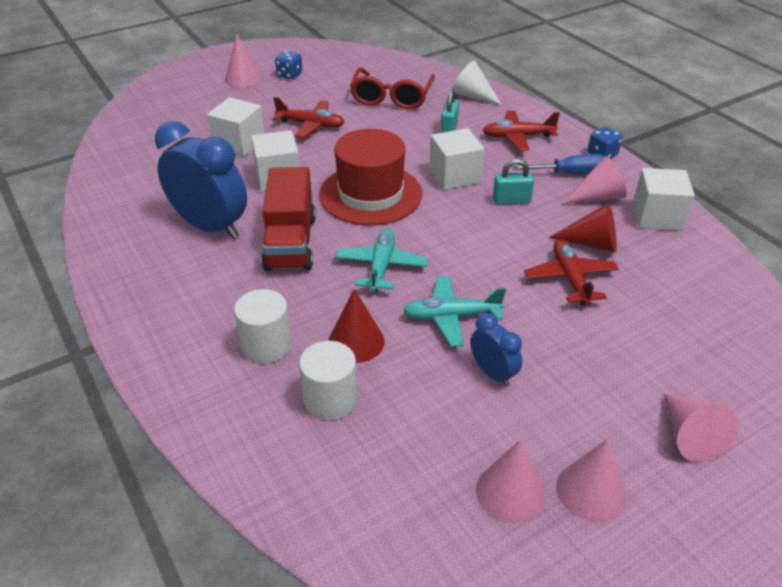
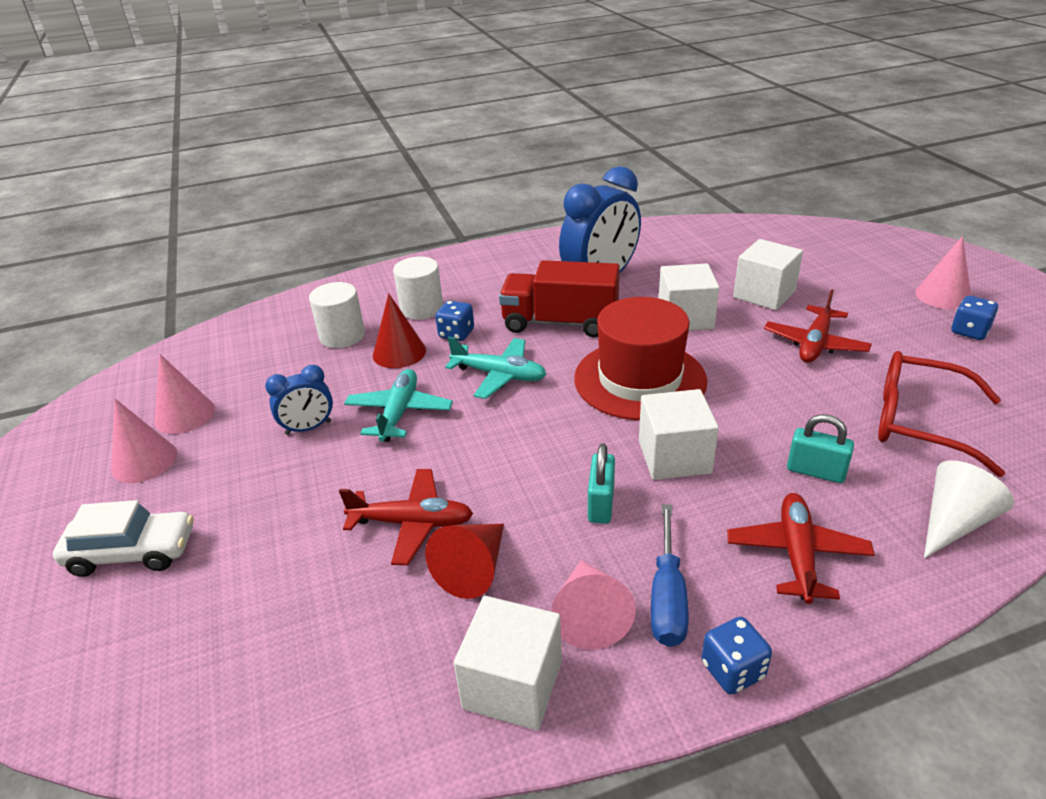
camera: 105 degrees right, 5 degrees down
(316, 307) = (456, 334): none -> blue dice
(689, 435) = (132, 552): pink cone -> white car

